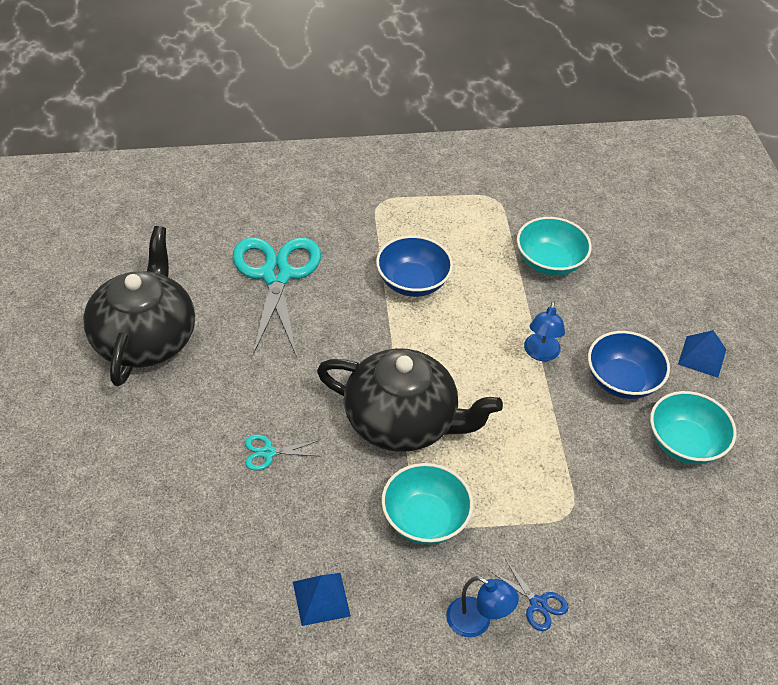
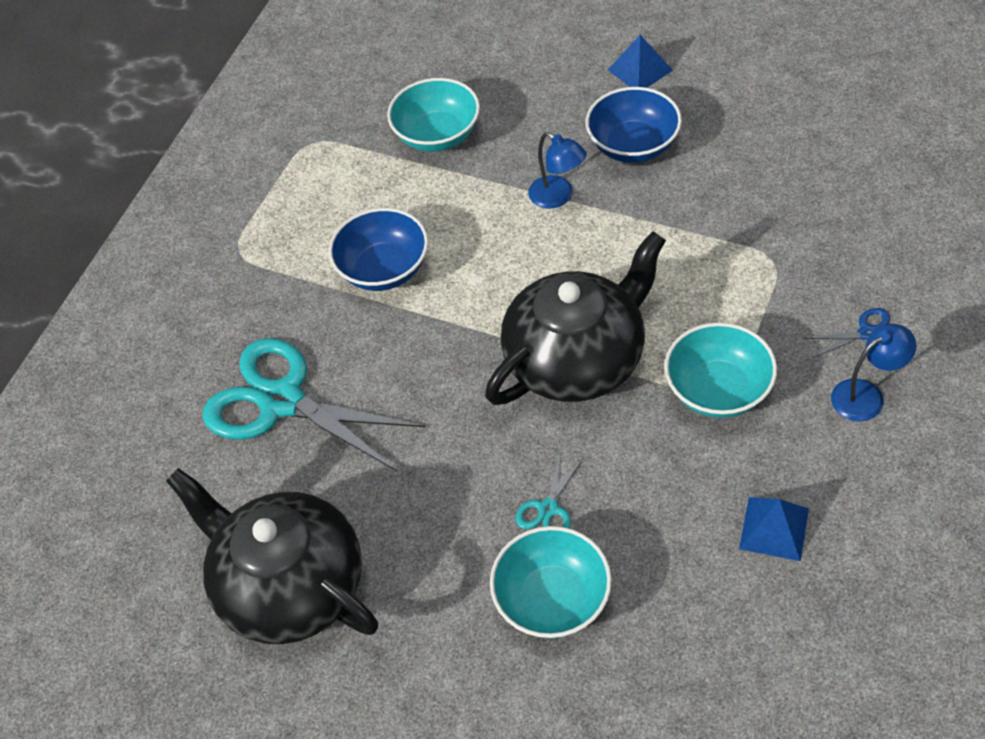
camera: 50 degrees left, 5 degrees up
(685, 443) = (737, 132): turquoise bowl -> turquoise bowl (552, 599)

